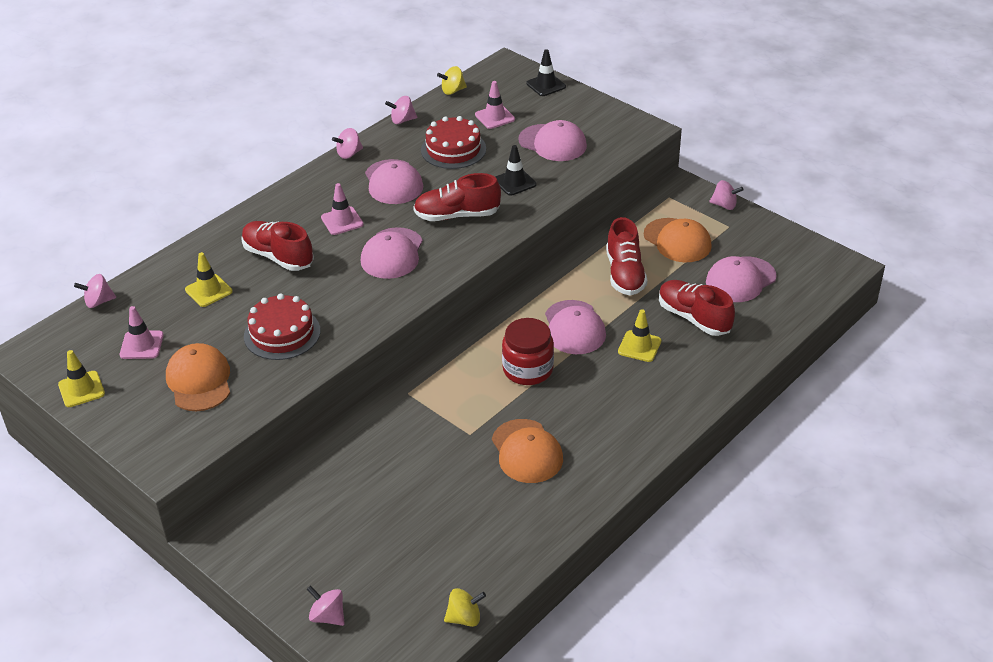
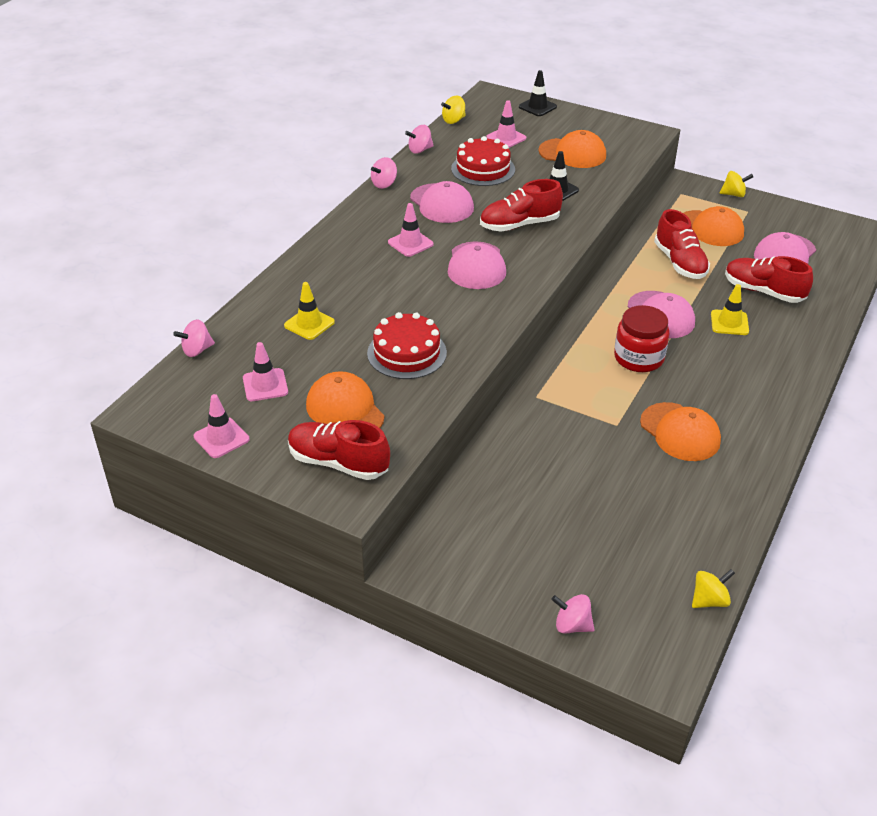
camera: 15 degrees left, 0 degrees up
(81, 389) = (221, 438): yellow traffic cone -> pink traffic cone
(278, 257) = (364, 283): red shoe -> red shoe (338, 463)
(552, 143) = (572, 153): pink cap -> orange cap
(724, 205) = (733, 194): pink spinning top -> yellow spinning top

